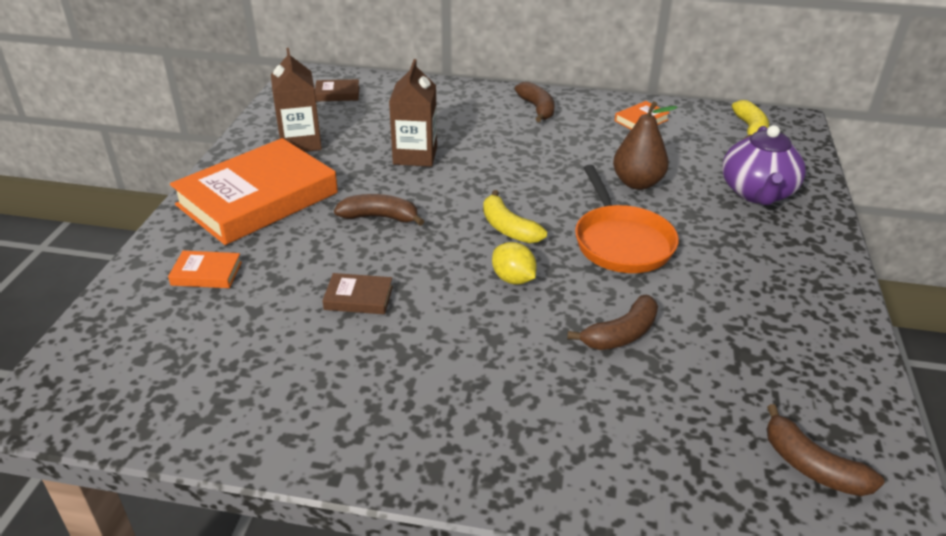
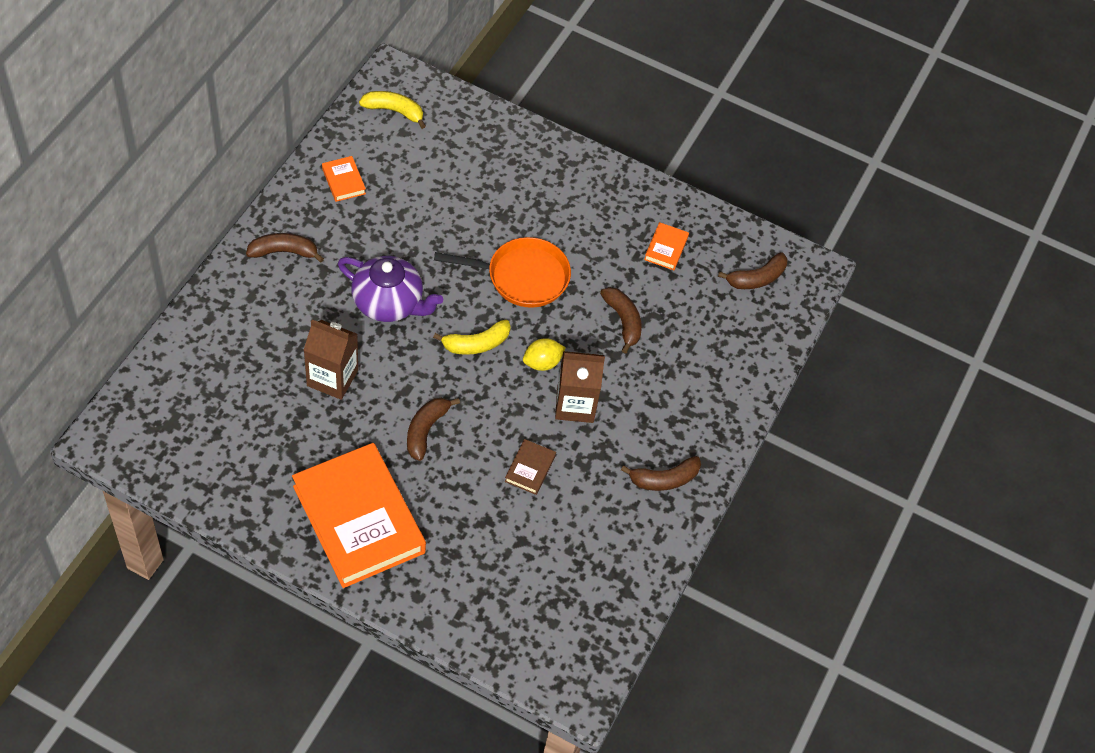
camera: 80 degrees left, 20 degrees up
(206, 273) = (461, 570): orange book -> orange book (666, 248)
(300, 143) = (266, 468): brown carton -> brown carton (575, 405)
(337, 94) = (169, 415): brown book -> none
(388, 425) = (664, 479): none -> brown banana
(637, 183) = (446, 231): brown pear -> none
(757, 193) = (492, 160): purple teapot -> purple teapot (389, 303)

